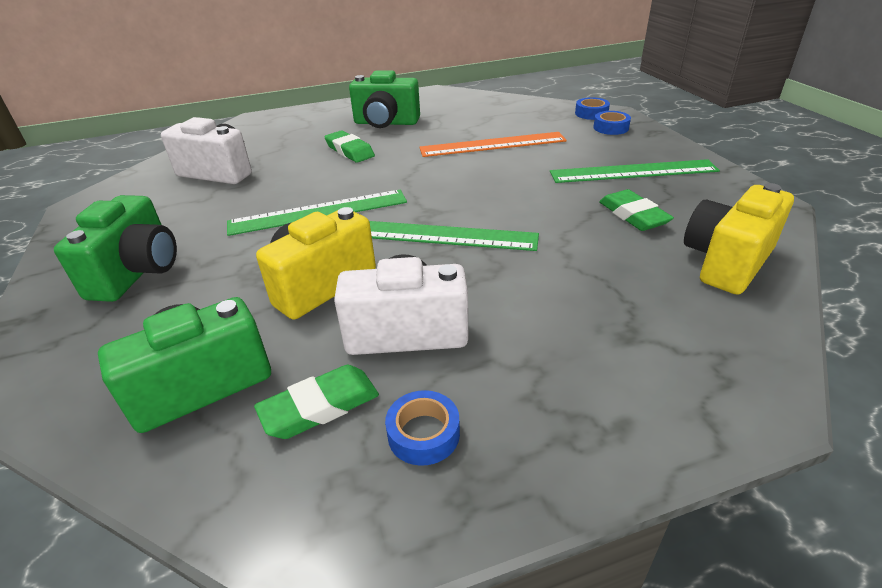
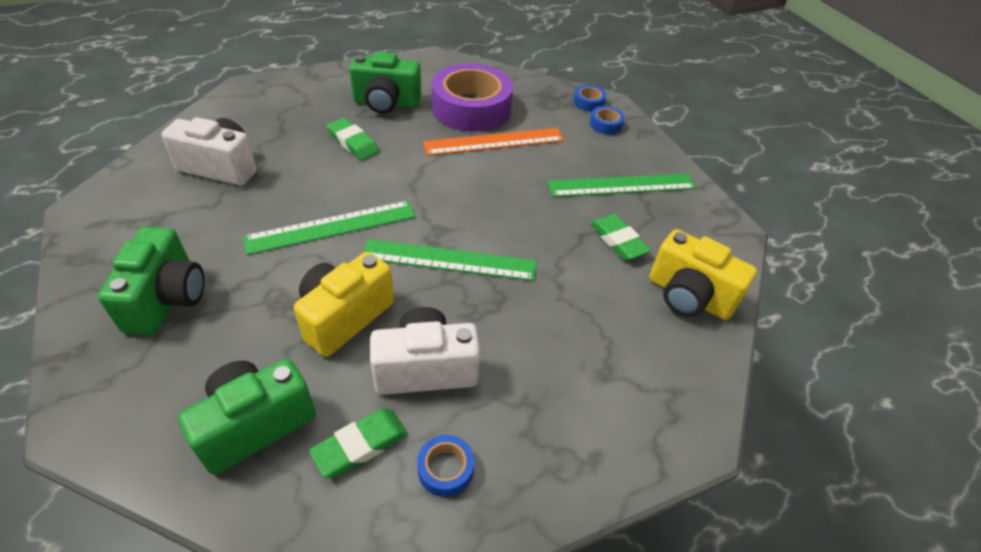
camera: 10 degrees left, 10 degrees up
(470, 122) = (471, 108): none -> purple tape
(726, 262) = (689, 296): yellow camera -> yellow camera turned 90 degrees counterclockwise

